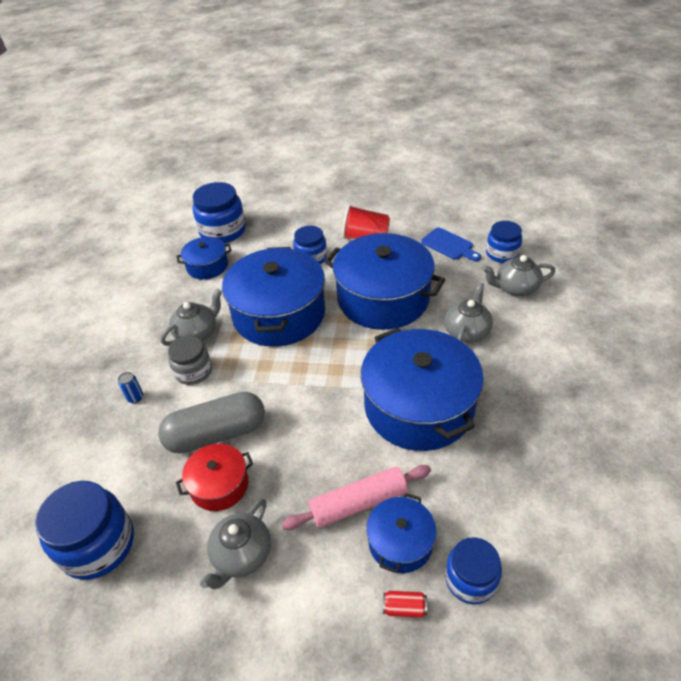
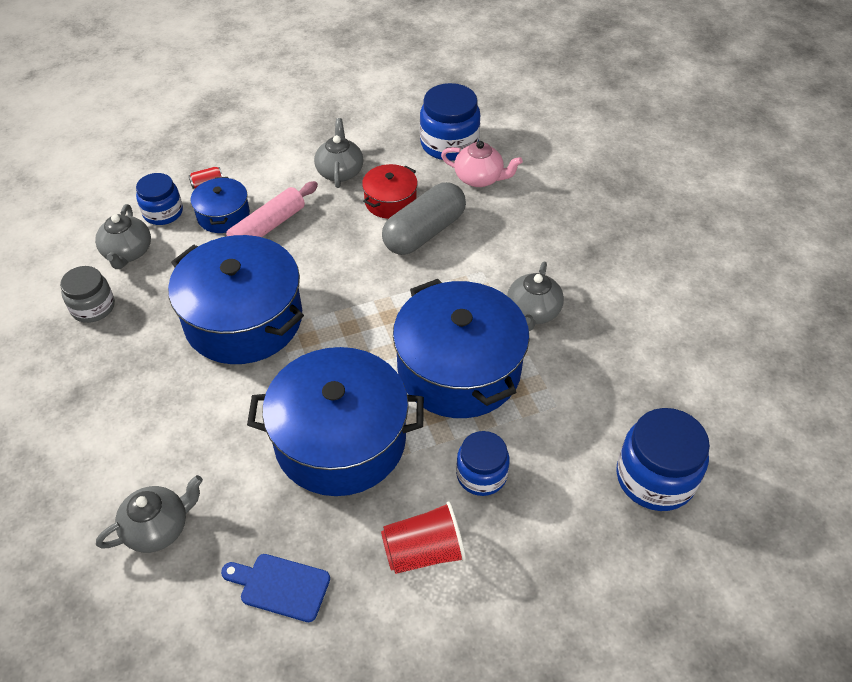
camera: 150 degrees right, 5 degrees up
(115, 478) = (479, 178): none -> pink teapot
(135, 398) = (528, 233): blue can -> none
(193, 371) = (496, 273): grey jar -> grey jar (93, 307)
(207, 266) = (612, 405): blue pot -> none
(467, 332) = (213, 427): grey teapot -> grey teapot (127, 253)
(502, 253) = (188, 598): blue jar -> none

